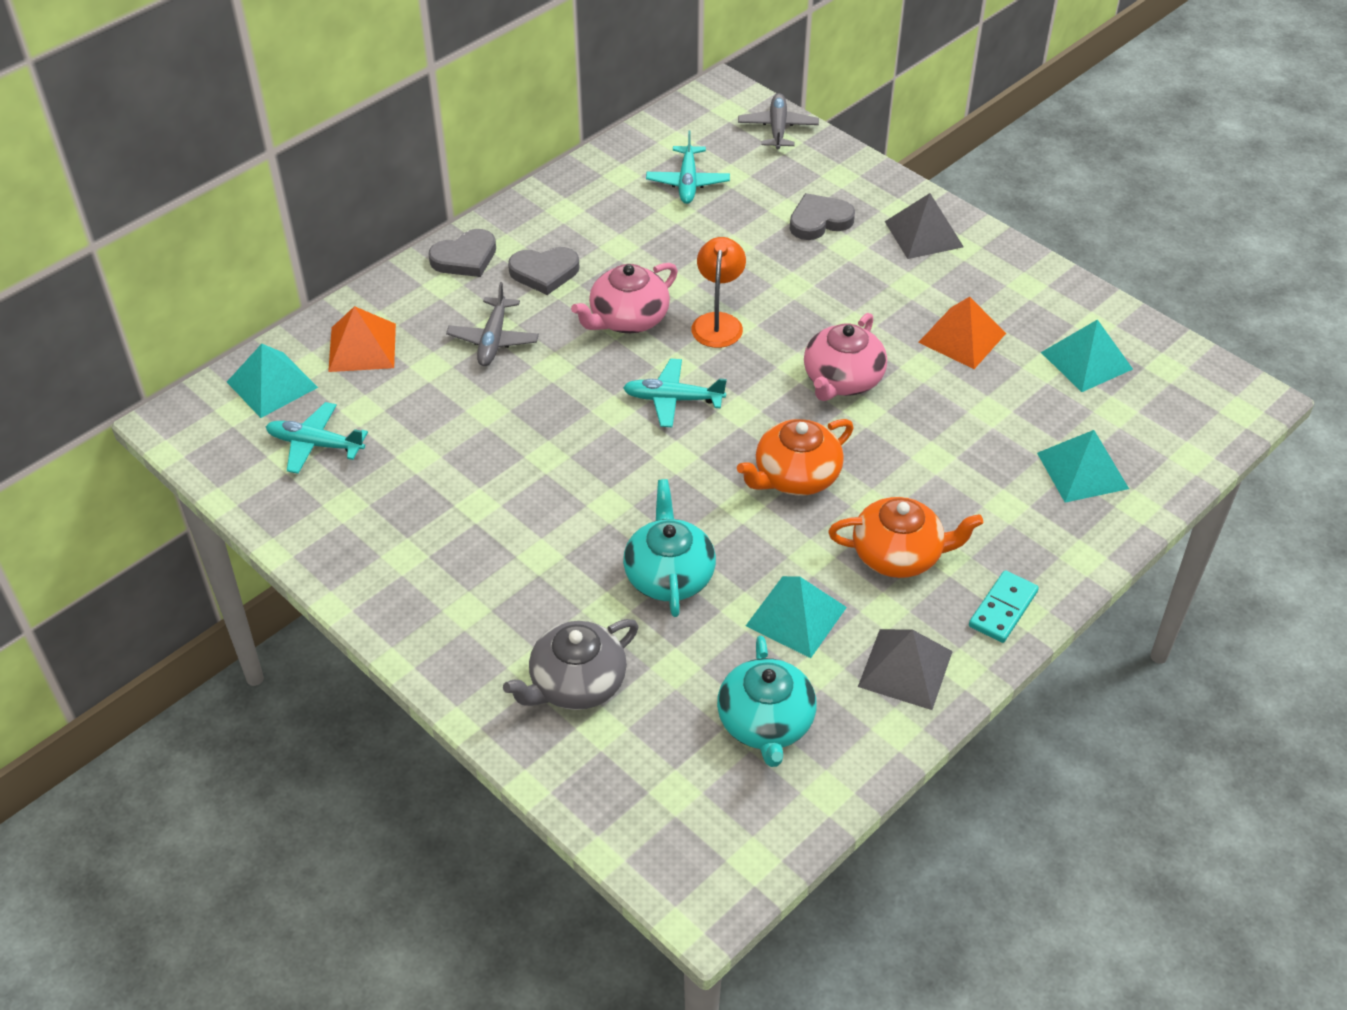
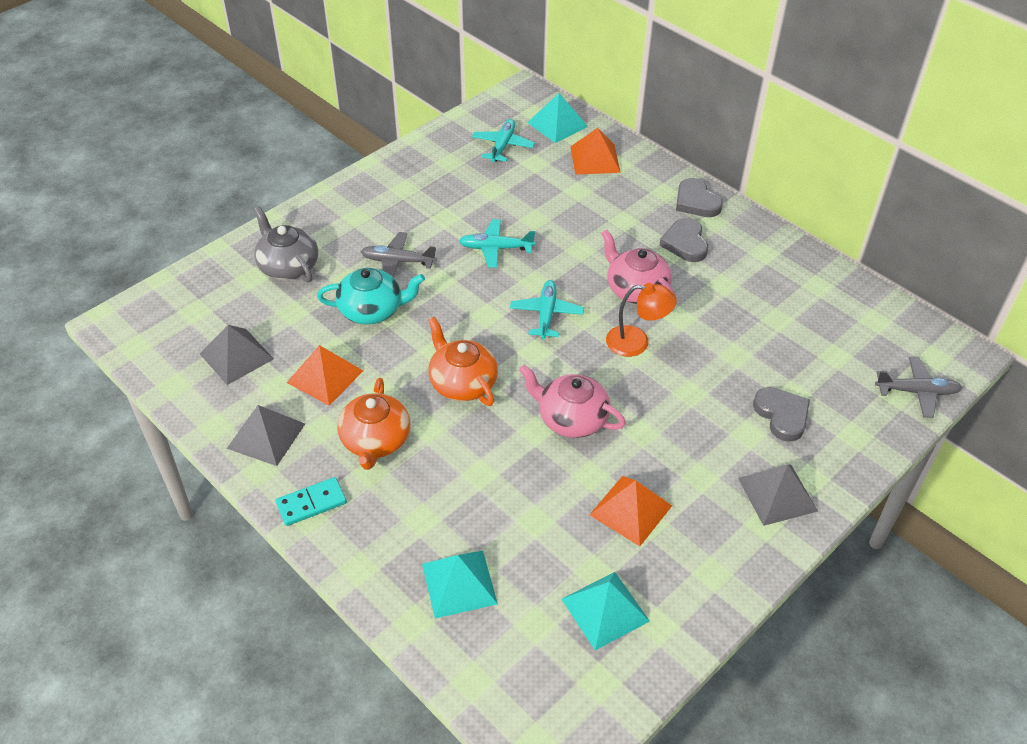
camera: 90 degrees right, 0 degrees up
(493, 340) = (607, 219): grey plane -> grey plane (397, 261)
(688, 182) = (817, 327): turquoise plane -> turquoise plane (495, 248)
(765, 723) = (236, 356): turquoise teapot -> grey pyramid
(796, 616) = (325, 376): turquoise pyramid -> orange pyramid
(1003, 609) = (311, 503): turquoise domino -> turquoise domino turned 60 degrees counterclockwise

